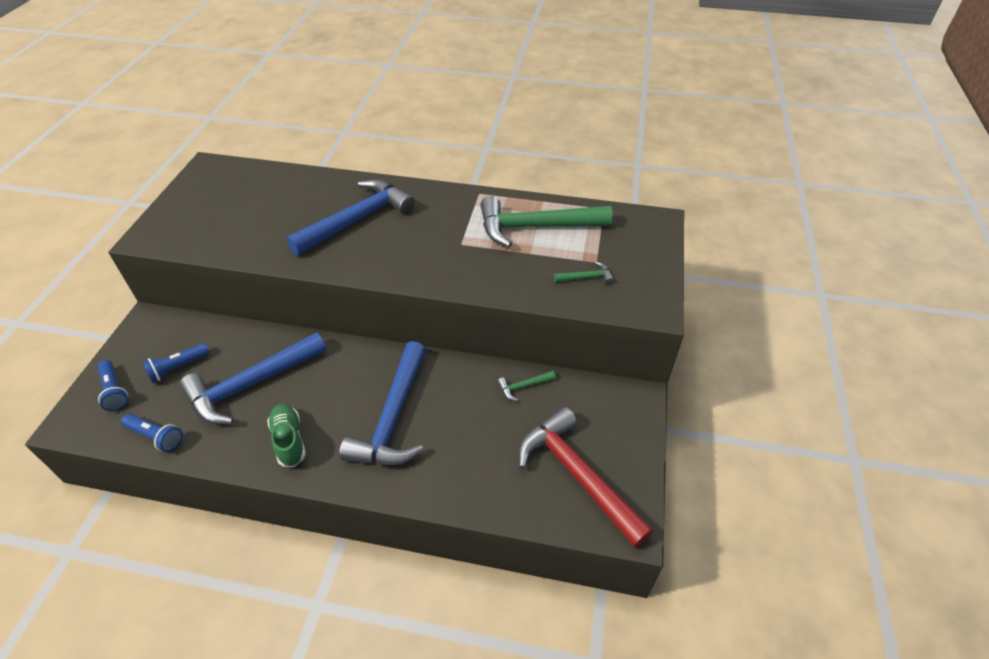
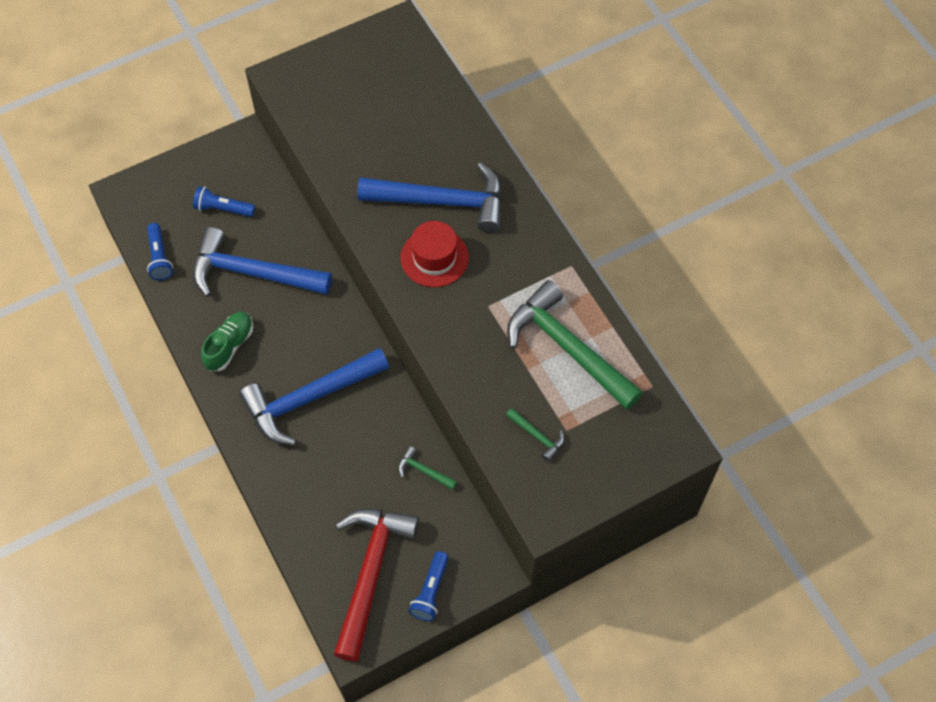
camera: 50 degrees right, 15 degrees up
(114, 391) = (169, 191): blue flashlight -> blue flashlight (430, 591)
(392, 247) = (434, 257): none -> red hat

